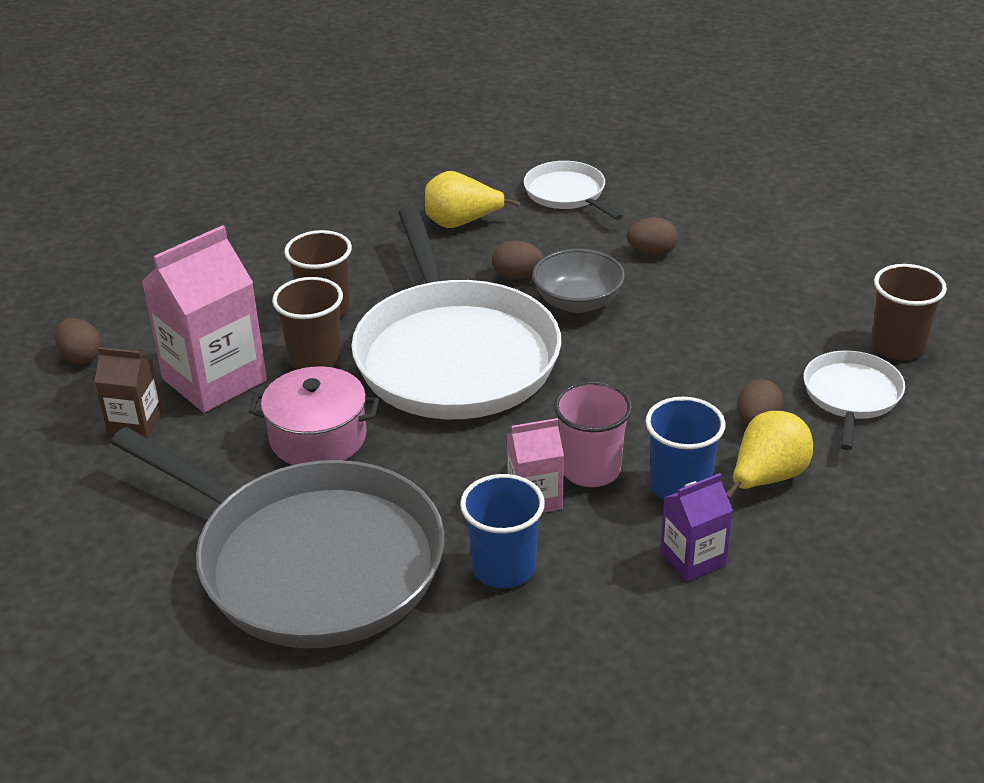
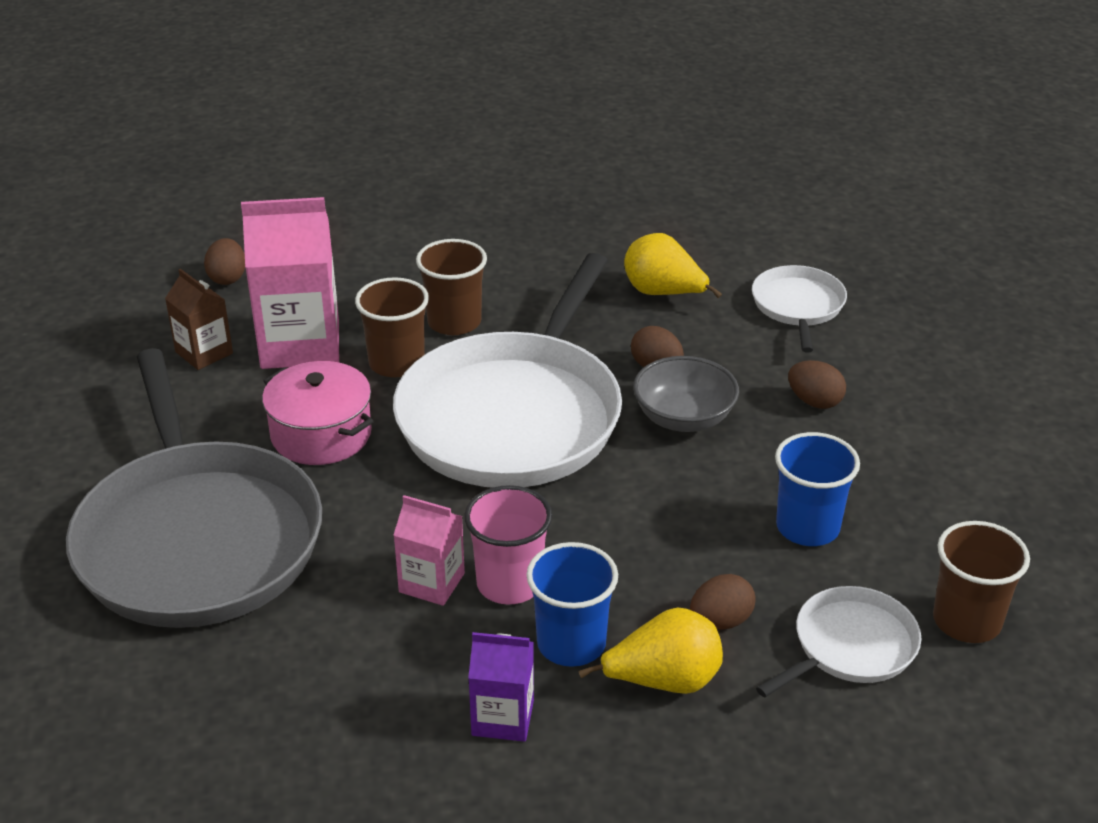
camera: 35 degrees right, 0 degrees up
(504, 568) = (334, 630): blue cup -> blue cup (807, 527)

